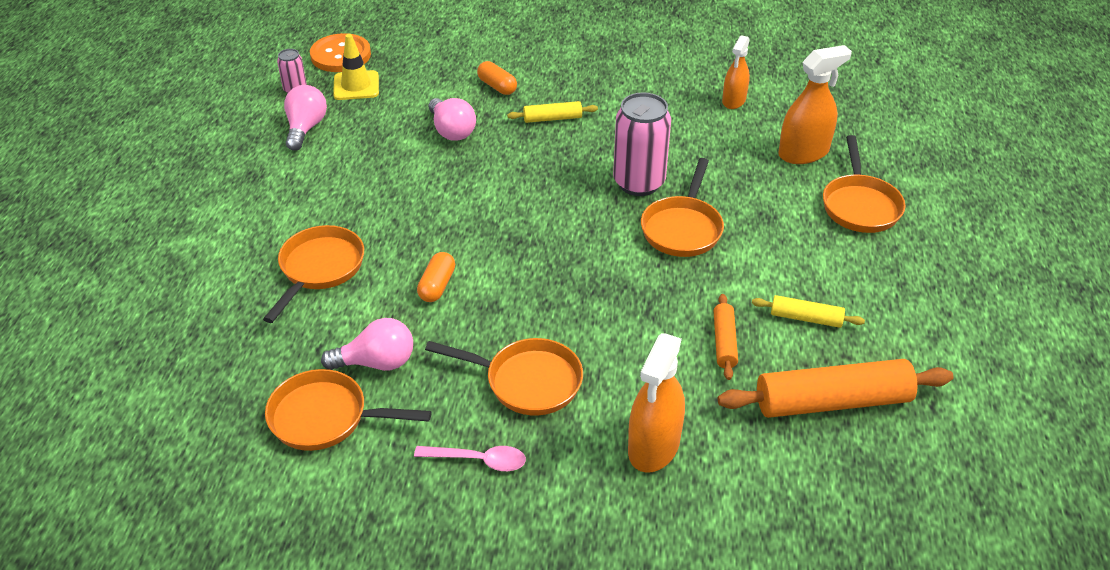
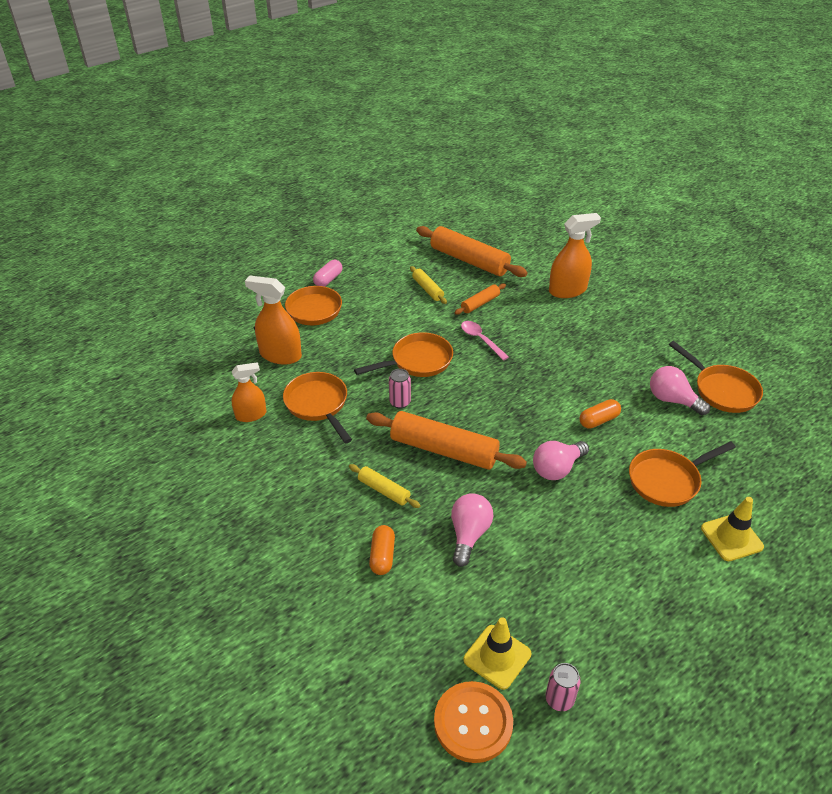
camera: 135 degrees left, 0 degrees up
(225, 254) = (731, 537): none -> yellow traffic cone
(306, 128) = (586, 632): pink light bulb -> pink light bulb (557, 468)
(478, 460) = (655, 329): pink spoon -> pink spoon (480, 339)
(527, 381) = (597, 344): orange pan -> orange pan (318, 404)
(547, 171) = (444, 450): none -> orange rolling pin
(639, 183) = (400, 402): pink can -> pink can, size x0.50
(917, 252) = (328, 279): none -> pink capsule

